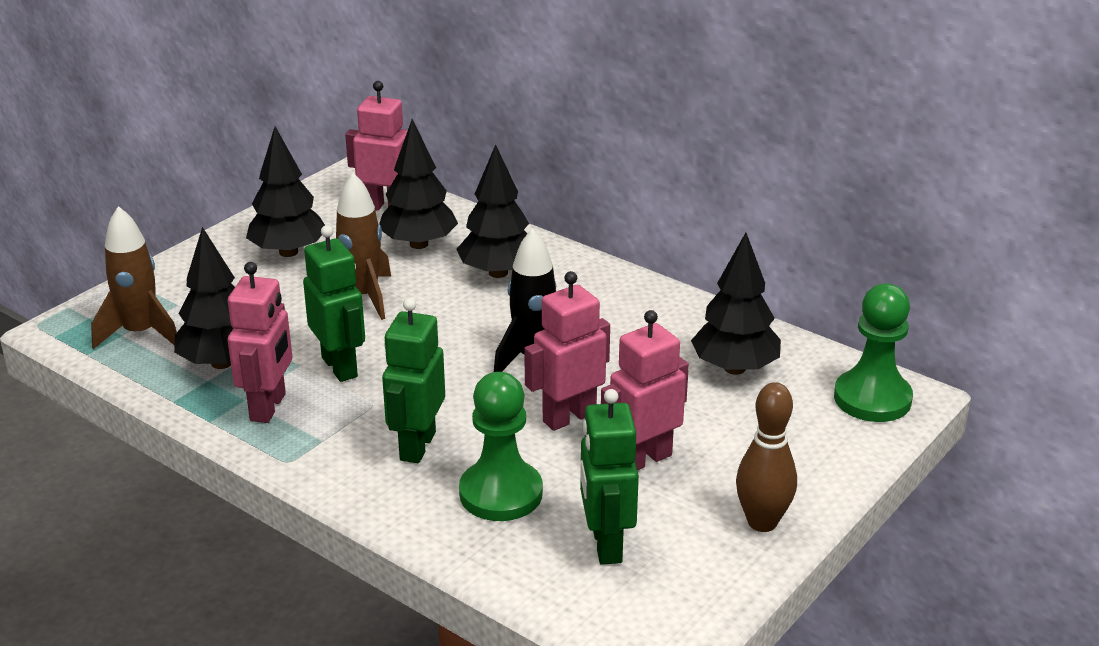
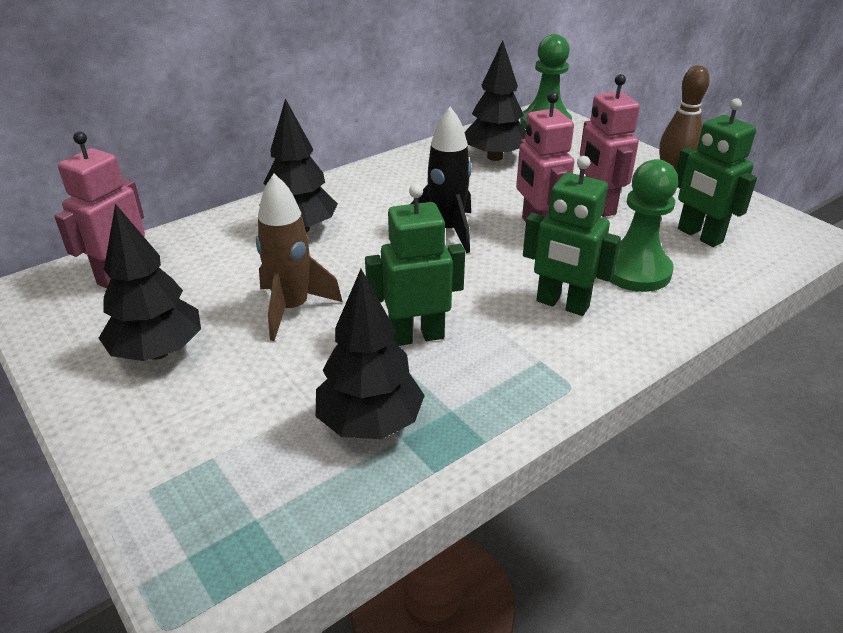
camera: 75 degrees left, 5 degrees up
(140, 333) = (264, 497): brown rocket -> none
(269, 407) = (473, 392): pink robot -> none
(419, 244) = (214, 264): black tree -> none
(605, 544) = (699, 236): green robot -> green robot turned 45 degrees clockwise

